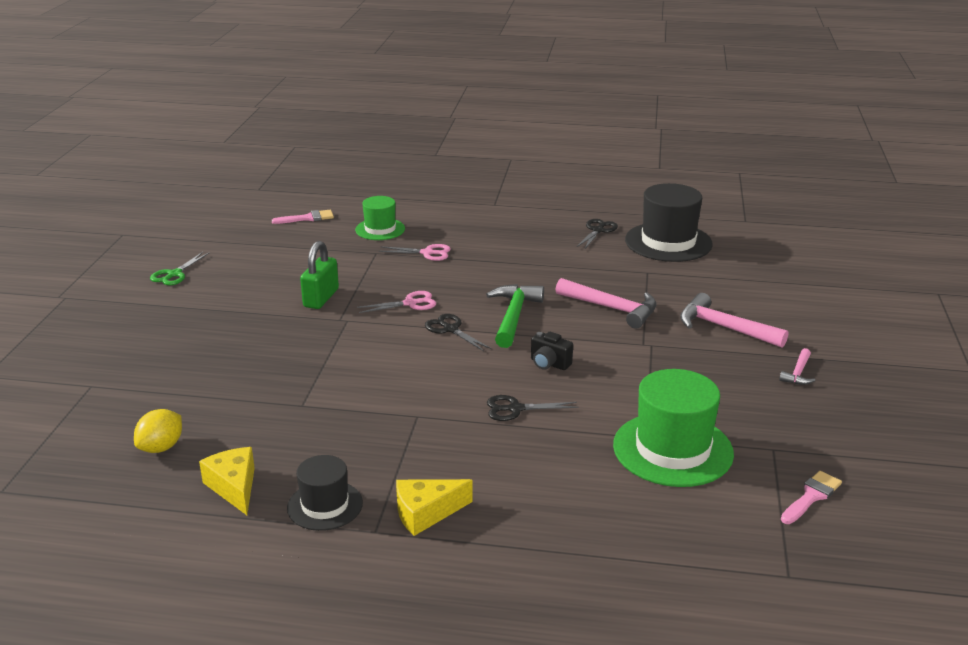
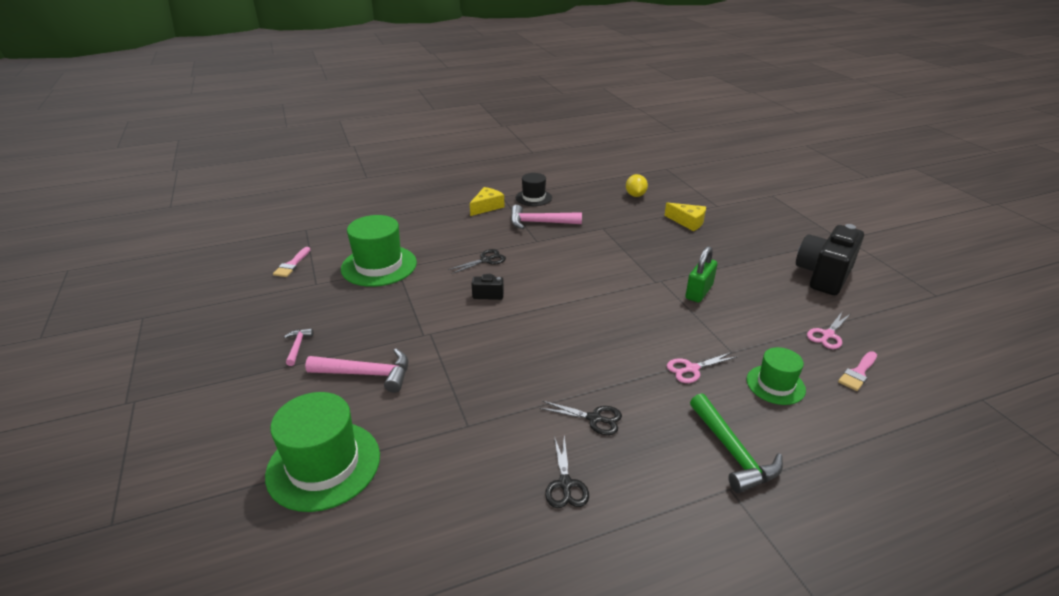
camera: 150 degrees right, 5 degrees up
(174, 274) = (823, 276): green scissors -> black camera
(234, 487) = (580, 193): yellow cheese -> yellow cheese (688, 222)
(321, 298) = (699, 292): green padlock -> green padlock turned 45 degrees clockwise
(410, 303) = (633, 309): pink scissors -> pink scissors (827, 335)
(450, 329) = (580, 298): black scissors -> black scissors (594, 418)
(513, 316) = (547, 325): green hammer -> green hammer (732, 452)
(612, 308) = (475, 361): pink hammer -> pink hammer (540, 223)
(668, 242) = (469, 496): black hat -> none
(773, 281) = (324, 465): none -> green hat

